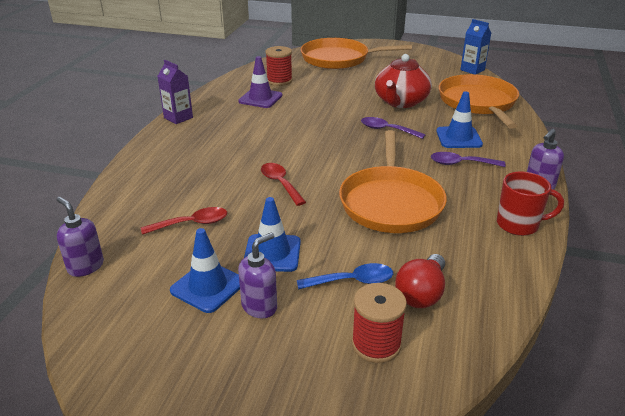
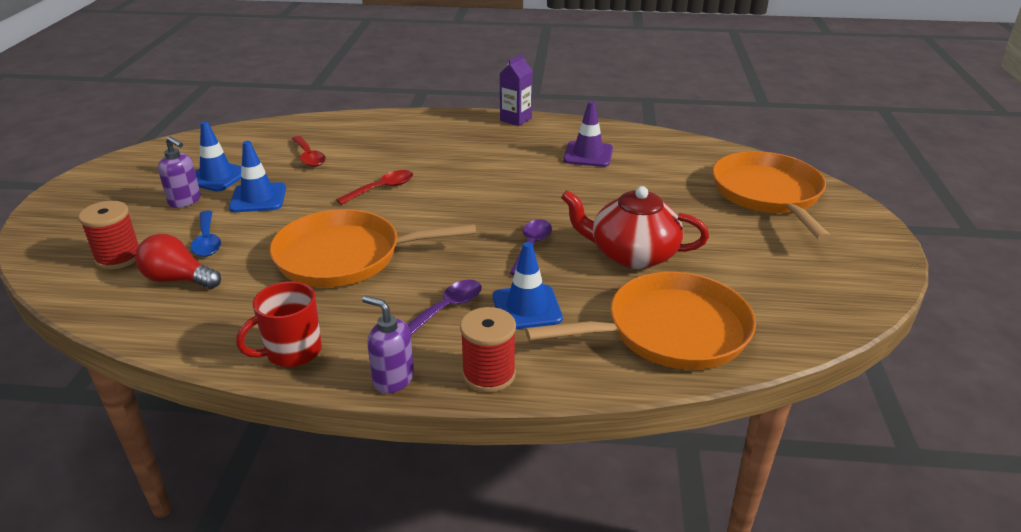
camera: 80 degrees right, 0 degrees up
(85, 266) = (253, 128): purple soap dispenser -> none
(279, 81) = (651, 160): red spool -> red spool (489, 374)
(461, 163) = (447, 308): purple spoon -> purple spoon turned 45 degrees clockwise
(472, 70) = (827, 329): blue carton -> none
(519, 225) = (292, 352): red mug -> red mug turned 60 degrees clockwise

